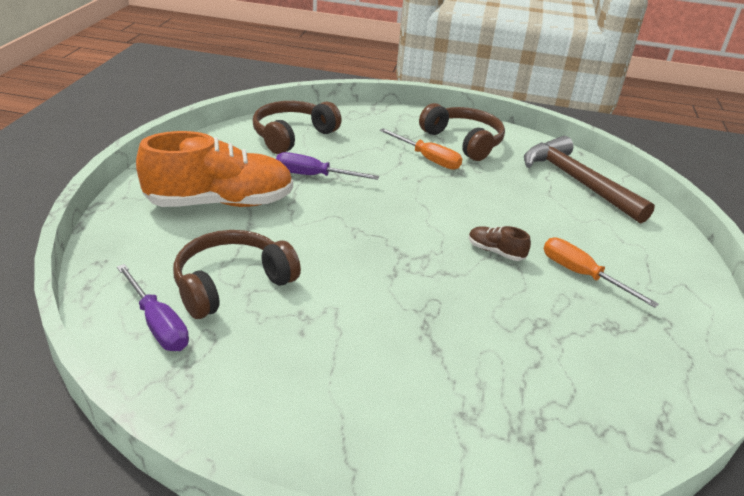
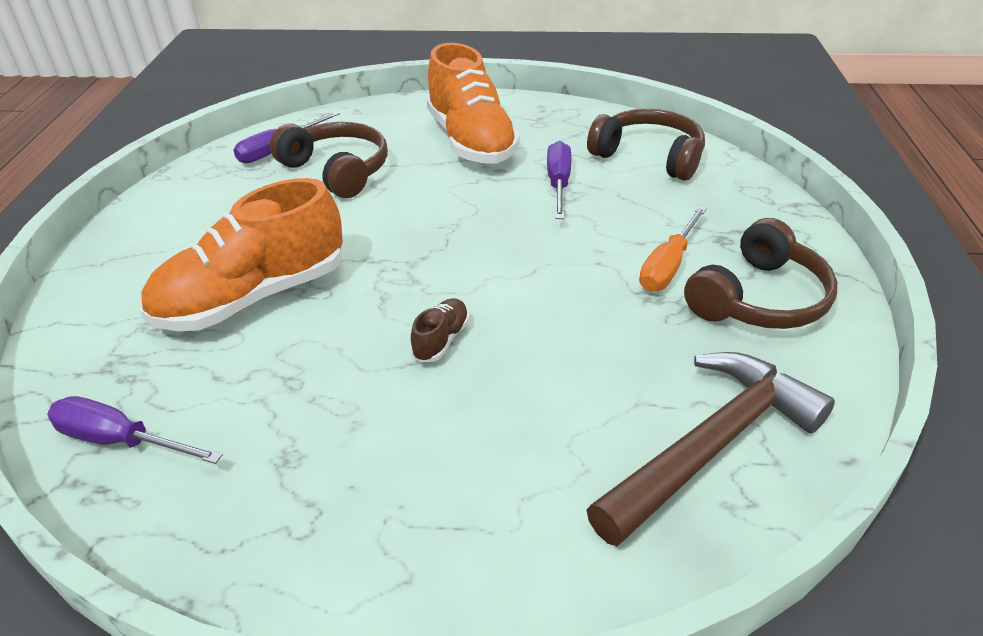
camera: 85 degrees right, 5 degrees up
(435, 343) = (253, 297): none -> orange shoe
(582, 275) = (406, 432): orange screwdriver -> none
(612, 417) = (120, 440): none -> purple screwdriver

